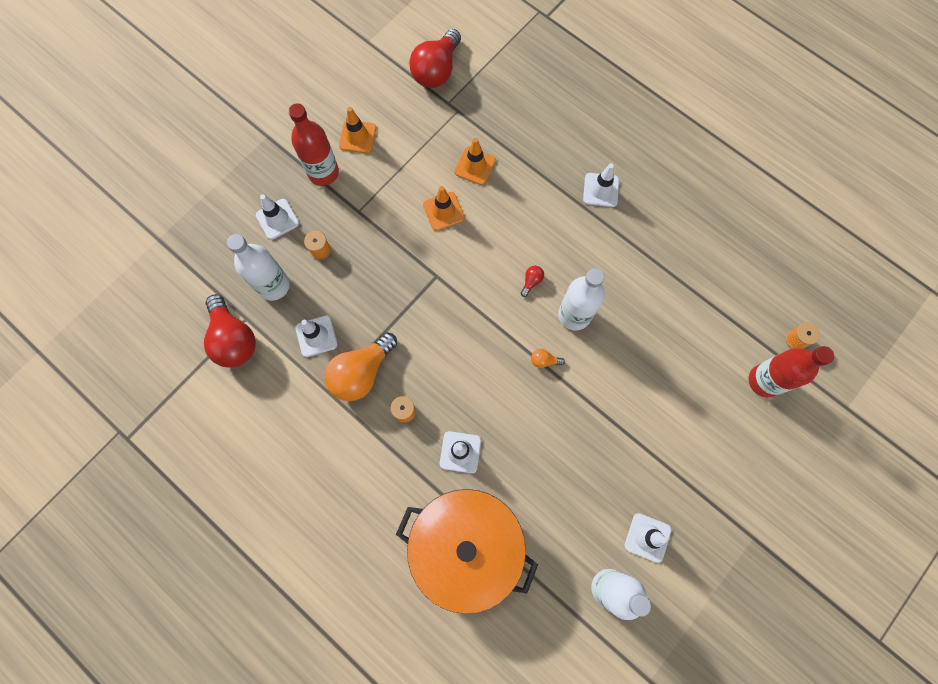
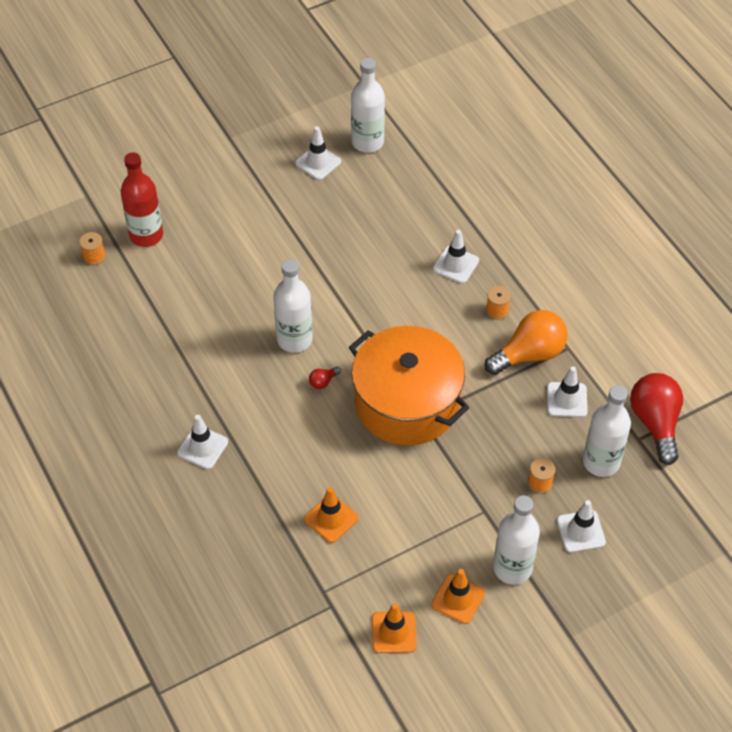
camera: 160 degrees left, 20 degrees down
(323, 173) = (512, 568): red bottle -> white bottle
(436, 70) = (328, 653): red light bulb -> none
(443, 211) = (387, 480): orange traffic cone -> orange traffic cone (394, 632)
(466, 546) = (476, 200): orange pot -> orange pot (407, 402)
(544, 360) = (344, 311): orange light bulb -> none

